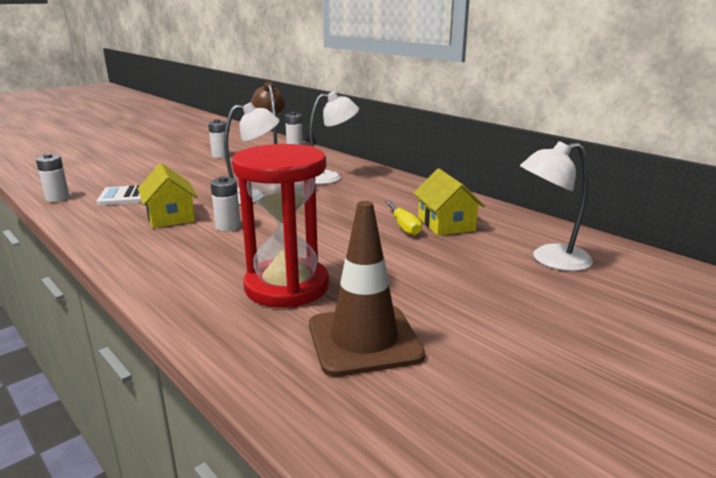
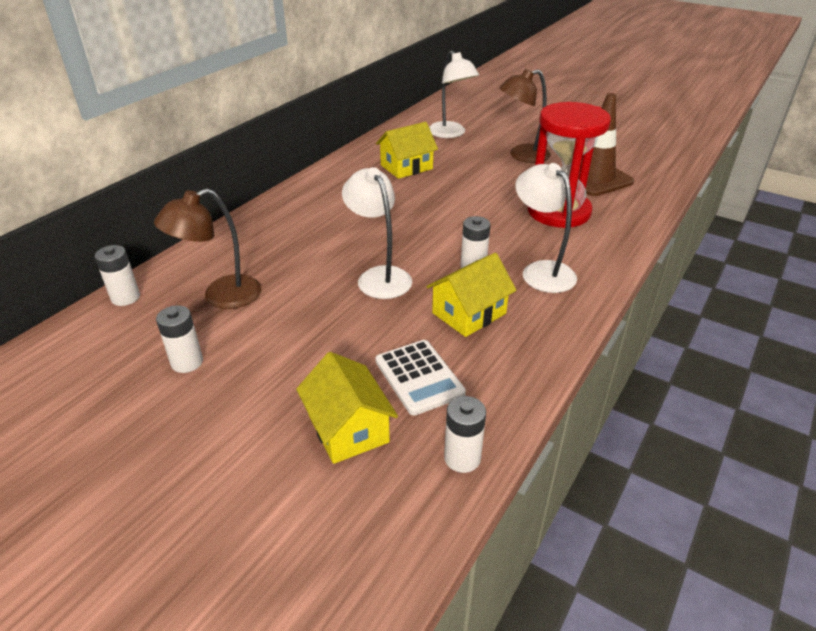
camera: 105 degrees left, 15 degrees up
(121, 179) = (348, 428): none -> yellow house
(330, 177) = (291, 238): white lamp -> white lamp (541, 271)
(404, 227) = (422, 182): yellow screwdriver -> none
(465, 297) = (521, 156): none -> brown lamp

